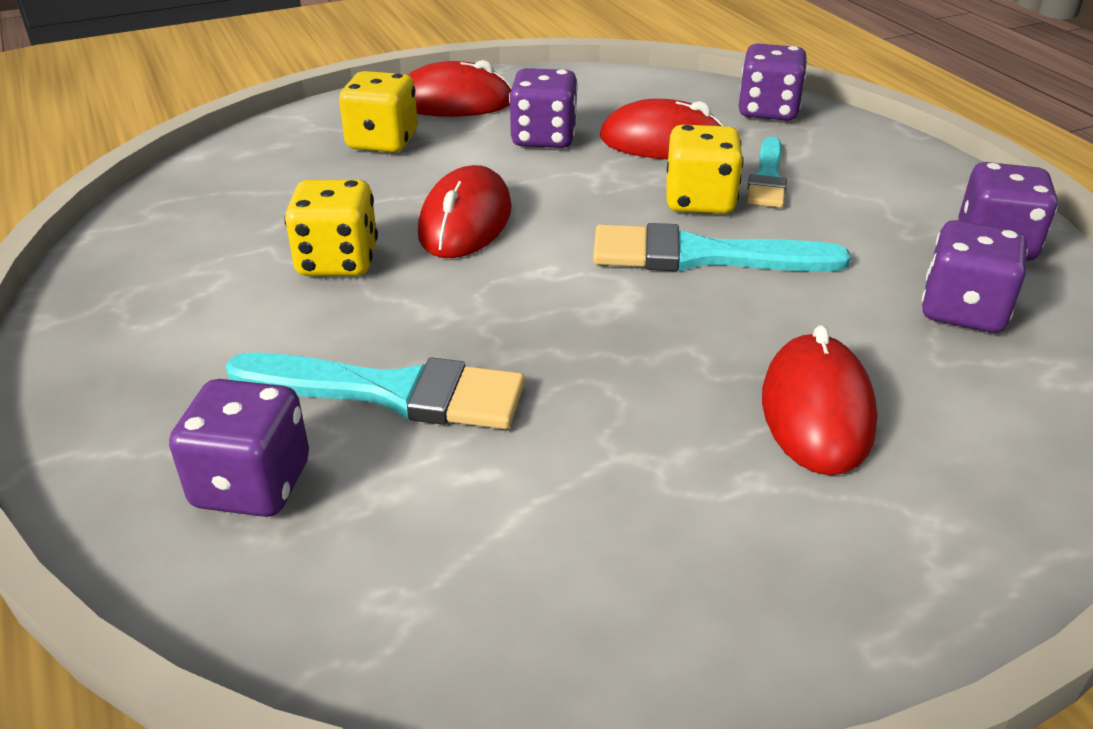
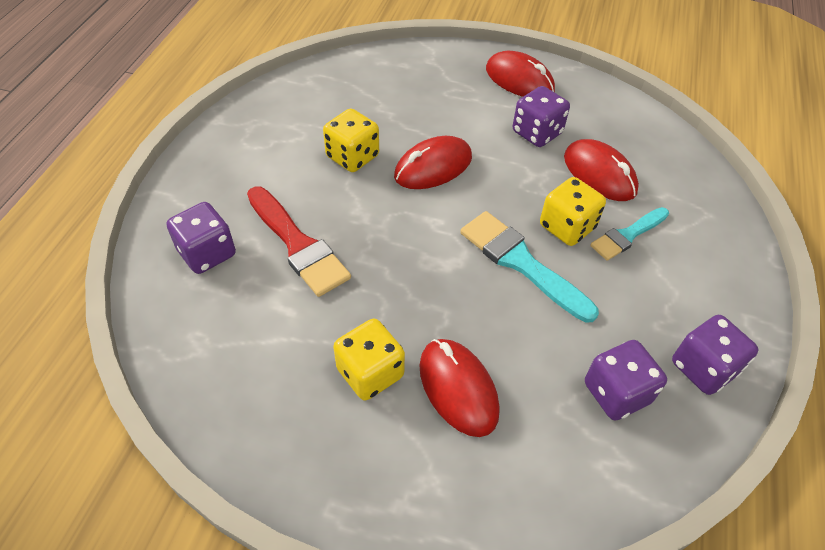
camera: 40 degrees right, 15 degrees up
(382, 141) = (452, 89): yellow dice -> yellow dice (370, 373)
(392, 392) = (298, 245): turquoise brush -> red brush
(768, 111) = (697, 186): purple dice -> none
(816, 411) = (458, 388): red mouse -> red mouse turned 75 degrees counterclockwise

